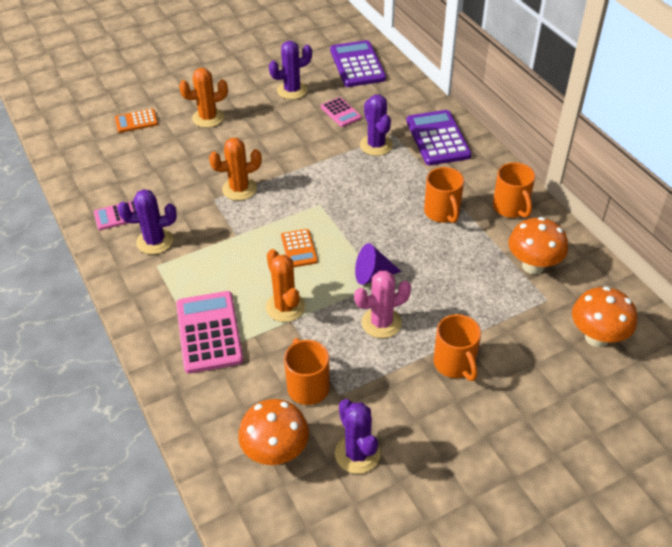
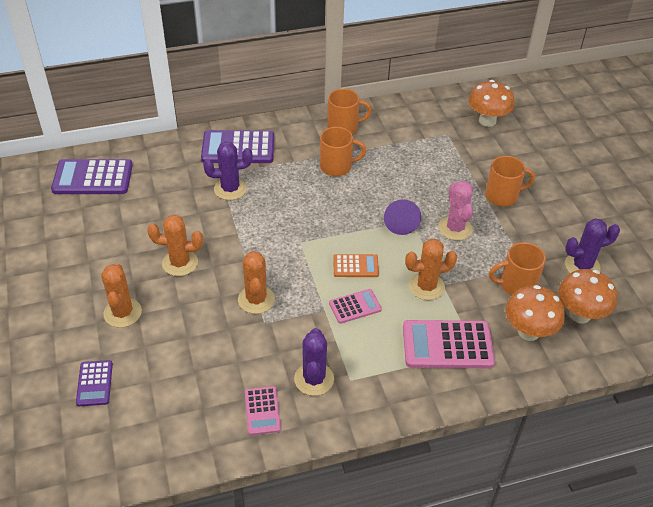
camera: 80 degrees left, 0 degrees up
(136, 121) = (94, 383): orange calculator -> purple calculator
(271, 135) = (180, 263): none -> orange cactus
(292, 90) = (109, 235): purple cactus -> none
(340, 112) = (167, 204): pink calculator -> pink calculator (355, 306)
(533, 266) = (411, 132): orange mushroom -> orange mushroom (528, 332)

